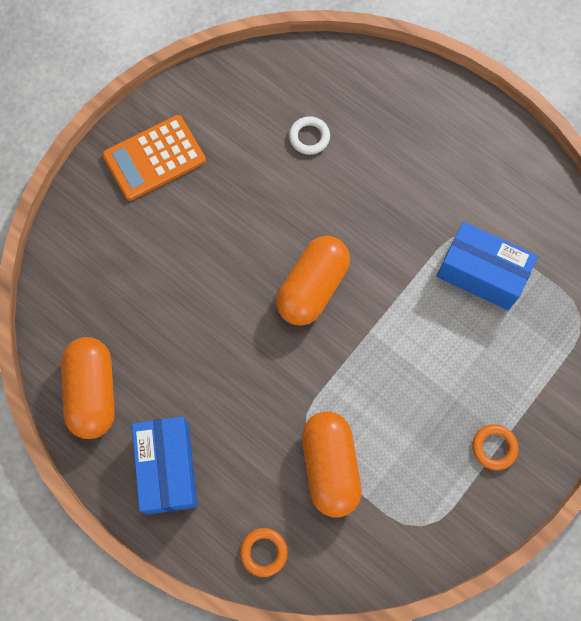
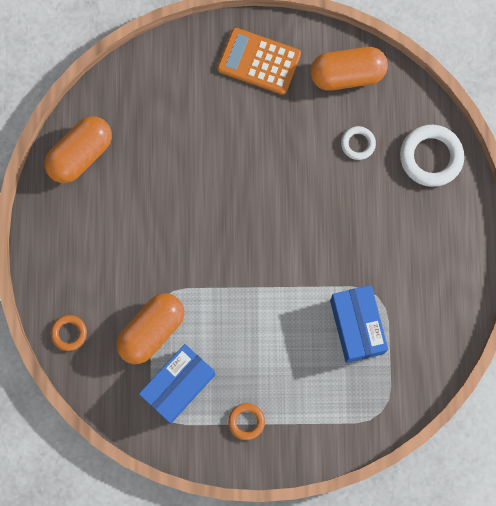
camera: 50 degrees right, 5 degrees up
(168, 468) = (72, 237): blue box -> blue box (178, 385)
(312, 287) = (256, 229): orange capsule -> orange capsule (347, 75)
(375, 88) = (431, 157): none -> white ring

